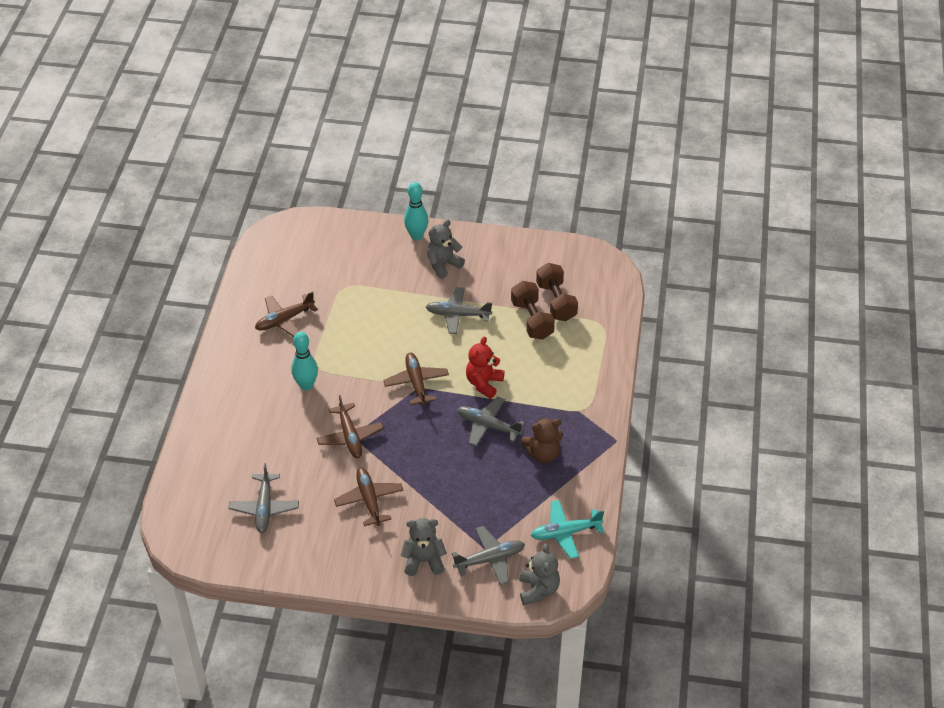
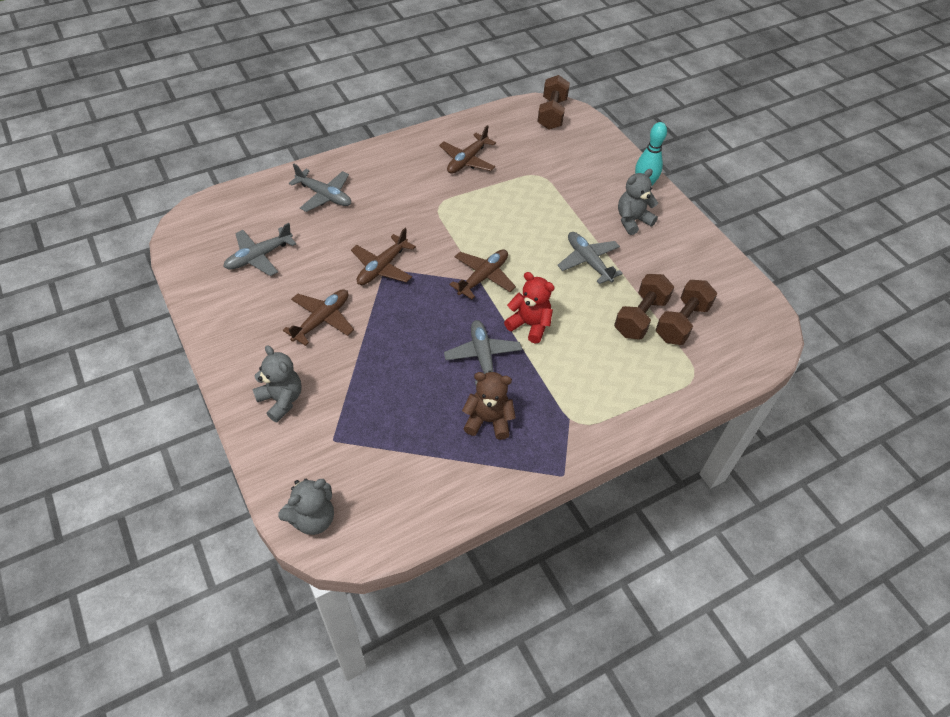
camera: 50 degrees right, 5 degrees up
(284, 236) = (552, 114): none -> brown dumbbell
(284, 320) = (467, 160): brown plane -> brown plane turned 75 degrees counterclockwise
(306, 385) = (412, 210): turquoise bowling pin -> none
(443, 265) = (632, 220): grey teddy bear -> grey teddy bear turned 45 degrees counterclockwise
(484, 383) = (529, 325): red teddy bear -> red teddy bear turned 45 degrees clockwise
(490, 559) = (322, 453): grey plane -> grey plane (324, 196)
(543, 454) = (488, 420): brown teddy bear -> brown teddy bear turned 150 degrees clockwise
(565, 533) = (404, 499): turquoise plane -> none

